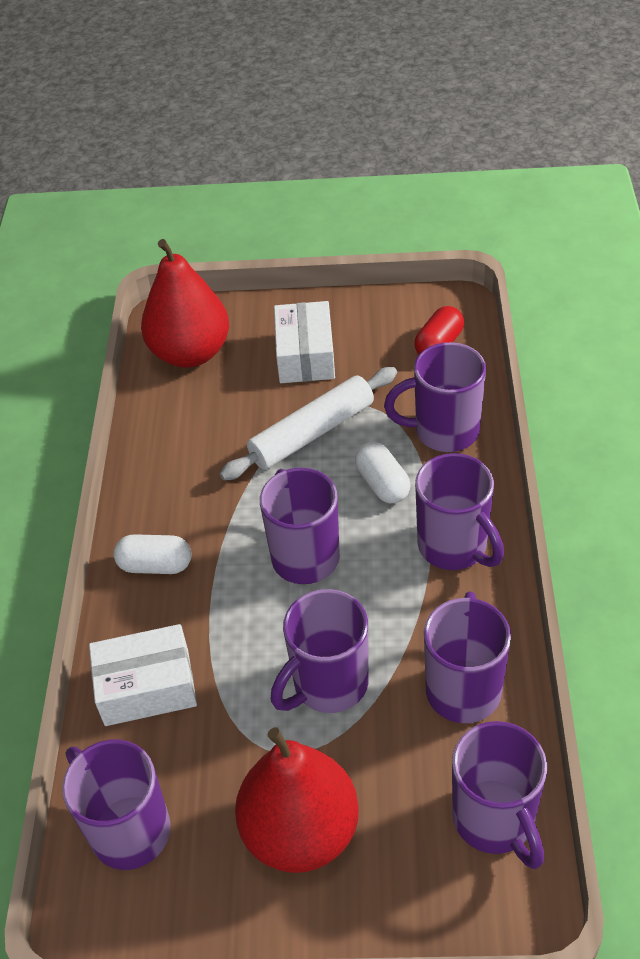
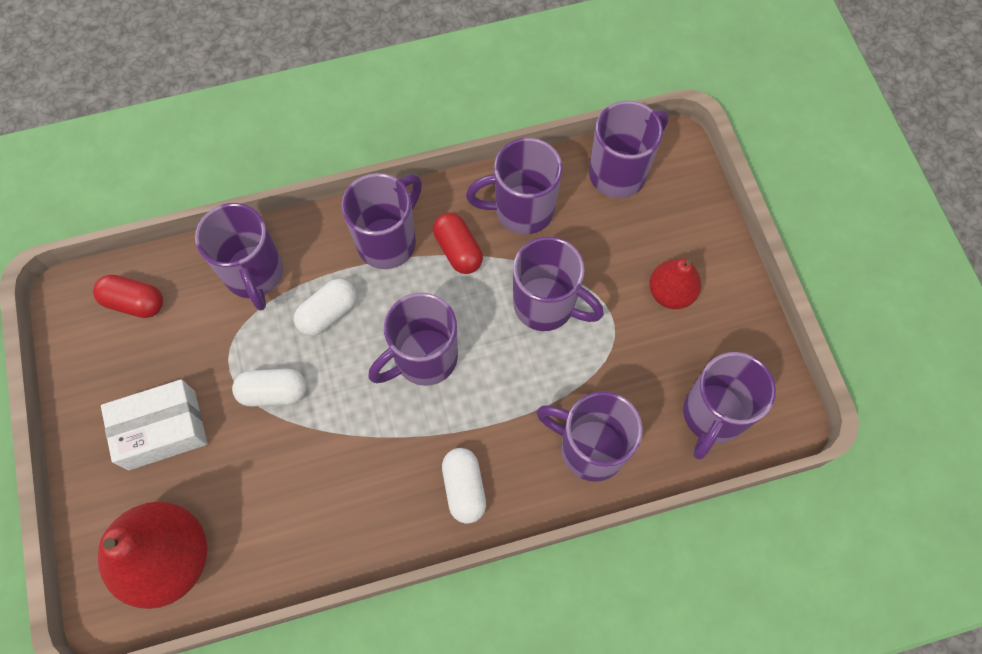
camera: 110 degrees left, 20 degrees up
(147, 687) = (589, 448): white box -> purple mug
(301, 831) = (670, 293): red pear -> red pear, size x0.56
(312, 433) = (273, 392): white rolling pin -> white capsule
(425, 611) = (458, 250): none -> red capsule

